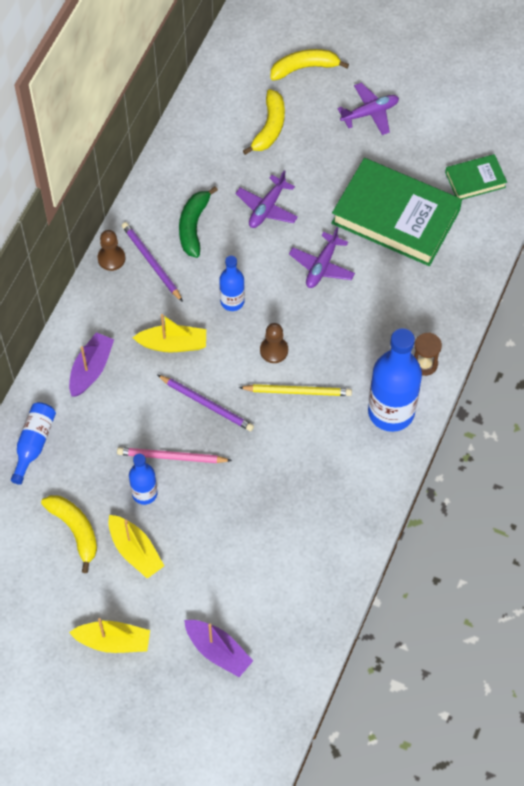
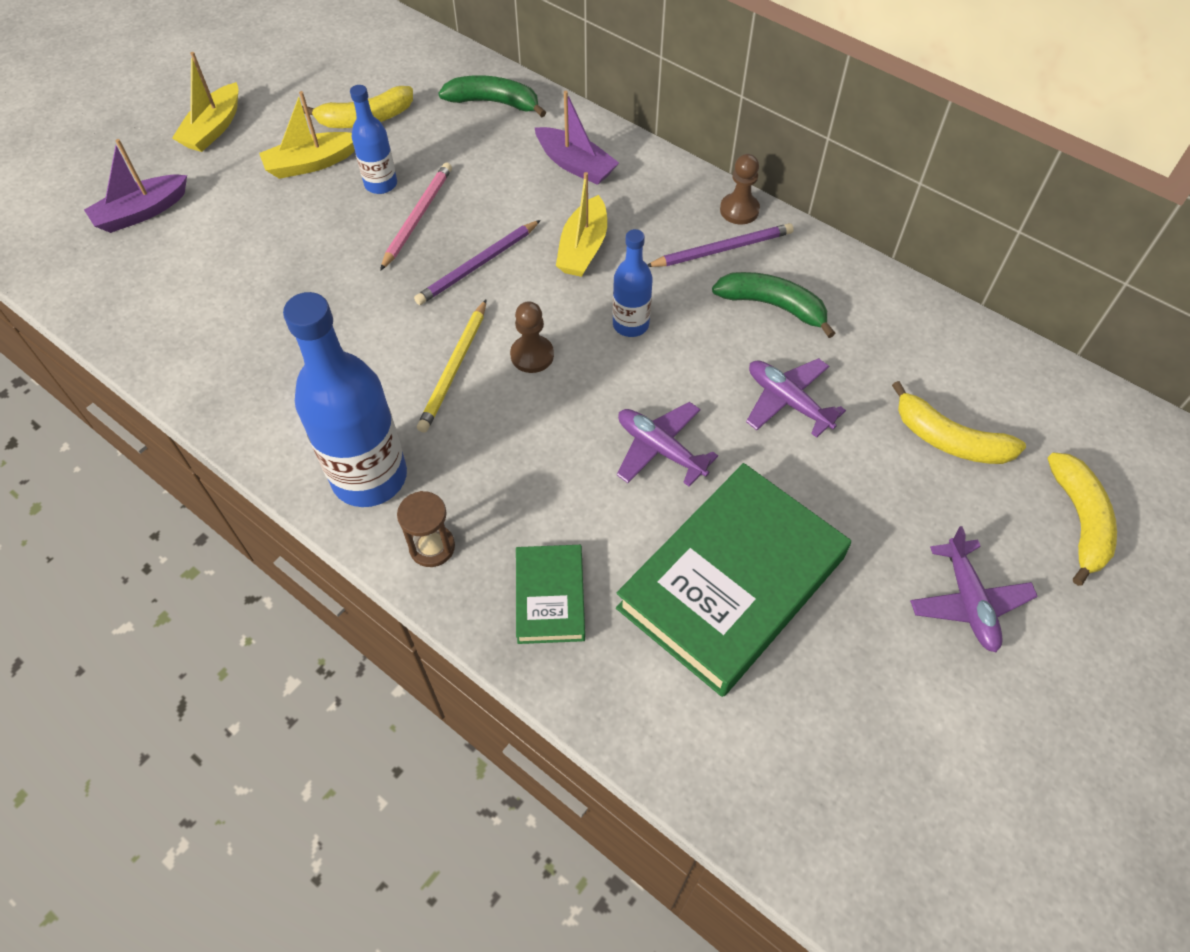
camera: 105 degrees right, 5 degrees down
(34, 443) = (494, 102): blue bottle -> green banana
(475, 180) = (787, 748): green book -> green book (550, 597)

